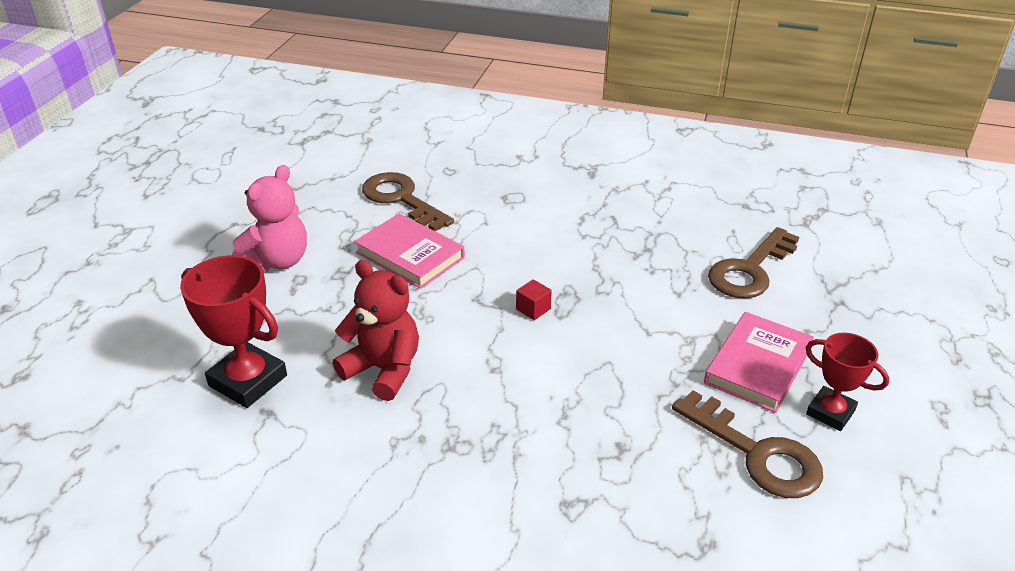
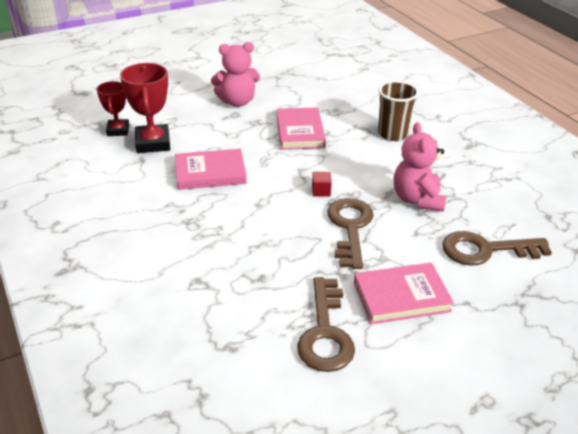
camera: 45 degrees right, 0 degrees up
(383, 369) = (210, 173): red teddy bear -> pink book
(402, 199) = (337, 104): brown key -> brown key (350, 228)
(507, 201) = (392, 134): none -> brown cup
(629, 258) = (417, 199): none -> pink teddy bear
(830, 412) = (405, 348): red trophy -> red trophy (118, 130)

